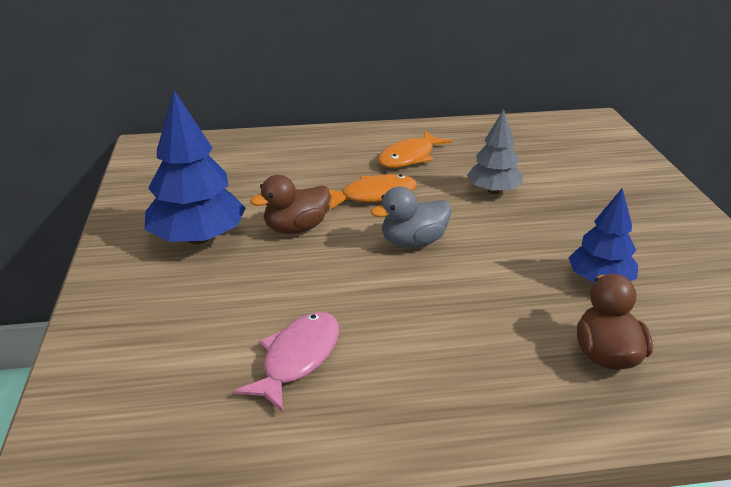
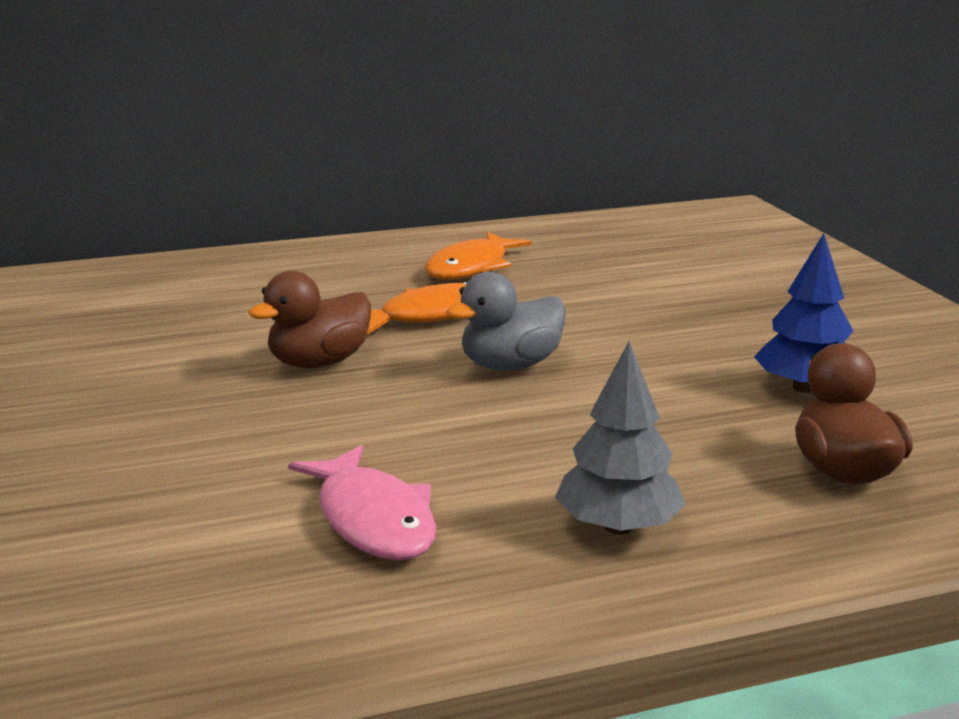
camera: 10 degrees left, 10 degrees down
(198, 238) = (160, 387): blue tree -> none
(297, 358) = (373, 519): pink fish -> pink fish turned 135 degrees clockwise
(493, 190) = (612, 297): grey tree -> grey tree (618, 526)

